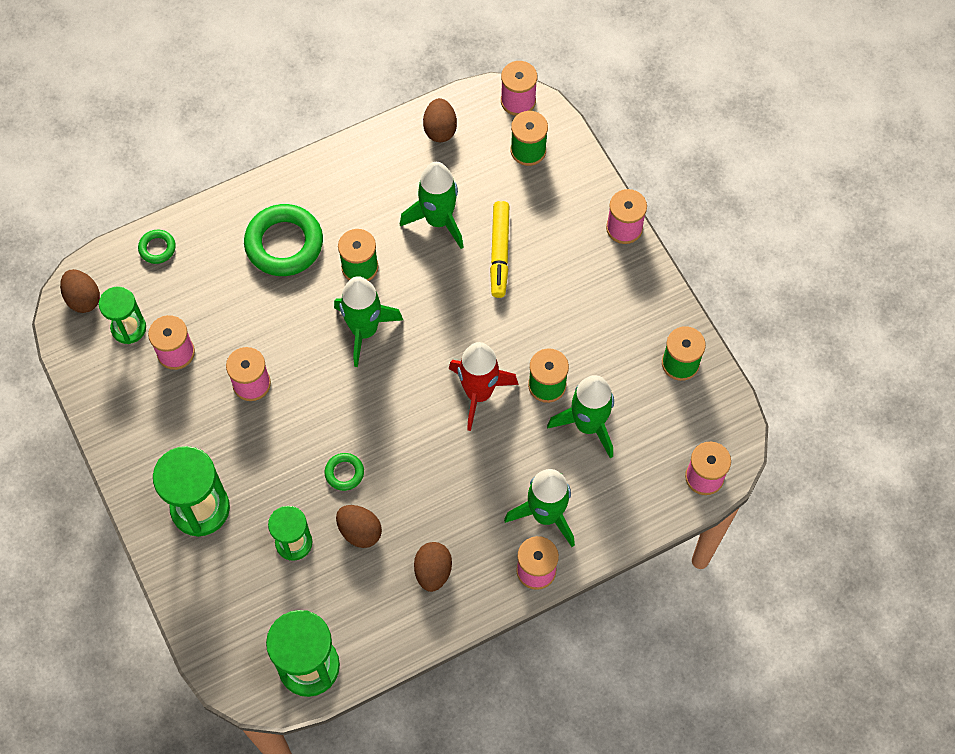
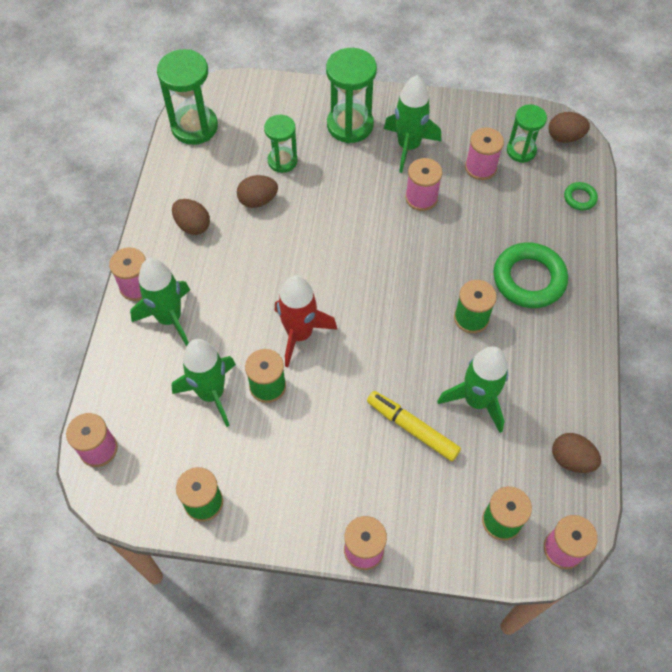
camera: 125 degrees right, 5 degrees down
(344, 473) = (308, 215): green ring -> none
(364, 330) = (412, 290): green rocket -> green rocket (408, 146)

